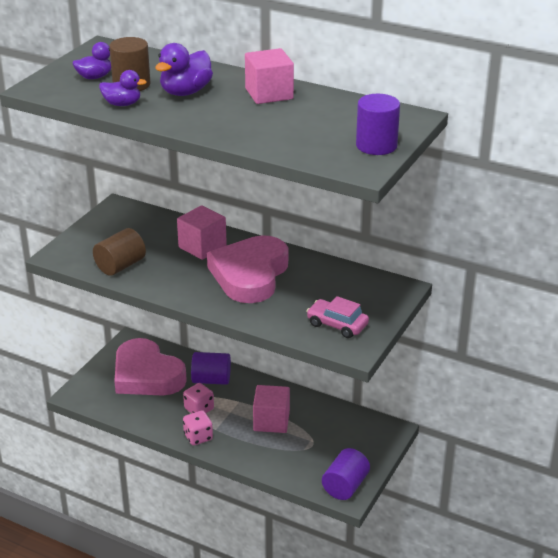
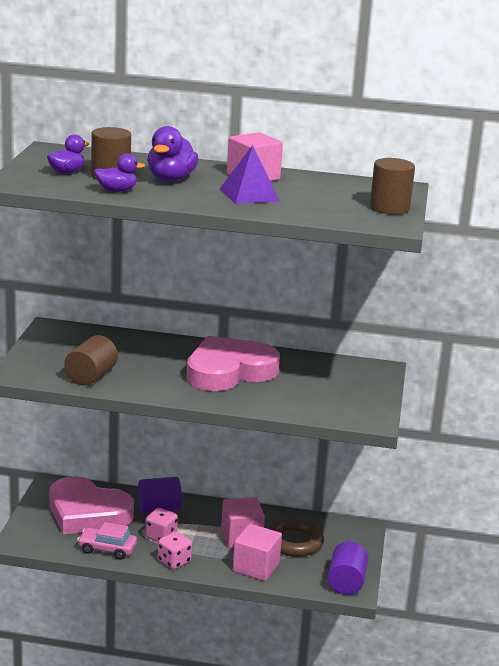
camera: 20 degrees left, 10 degrees down
(202, 247) = (164, 353): pink cube -> pink cube (256, 567)
(246, 117) = (249, 195): none -> purple pyramid
(250, 274) = (229, 371): pink heart -> pink heart turned 60 degrees clockwise
(318, 434) = (294, 542): none -> brown ring
(337, 325) = (342, 403): pink car -> pink car (107, 549)
(376, 145) = (389, 208): purple cylinder -> brown cylinder

